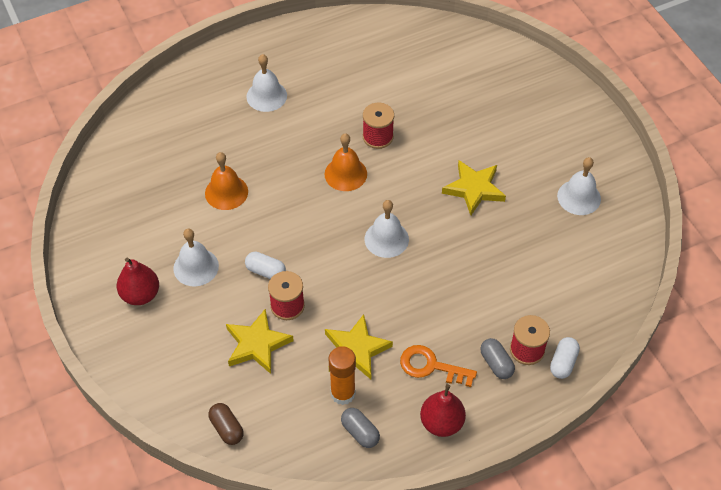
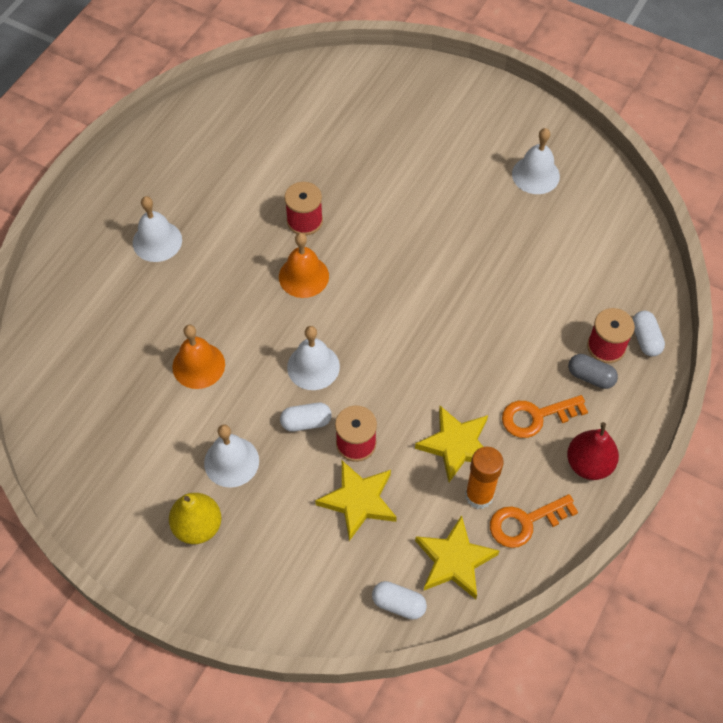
camera: 35 degrees left, 5 degrees up
(140, 294) = (197, 526): red pear -> yellow pear
(227, 428) = (398, 604): brown capsule -> white capsule
(360, 432) = (525, 522): grey capsule -> orange key
(386, 239) = (396, 318): white bell -> white bell (313, 366)
(474, 189) = (437, 221): yellow star -> yellow star (454, 560)

